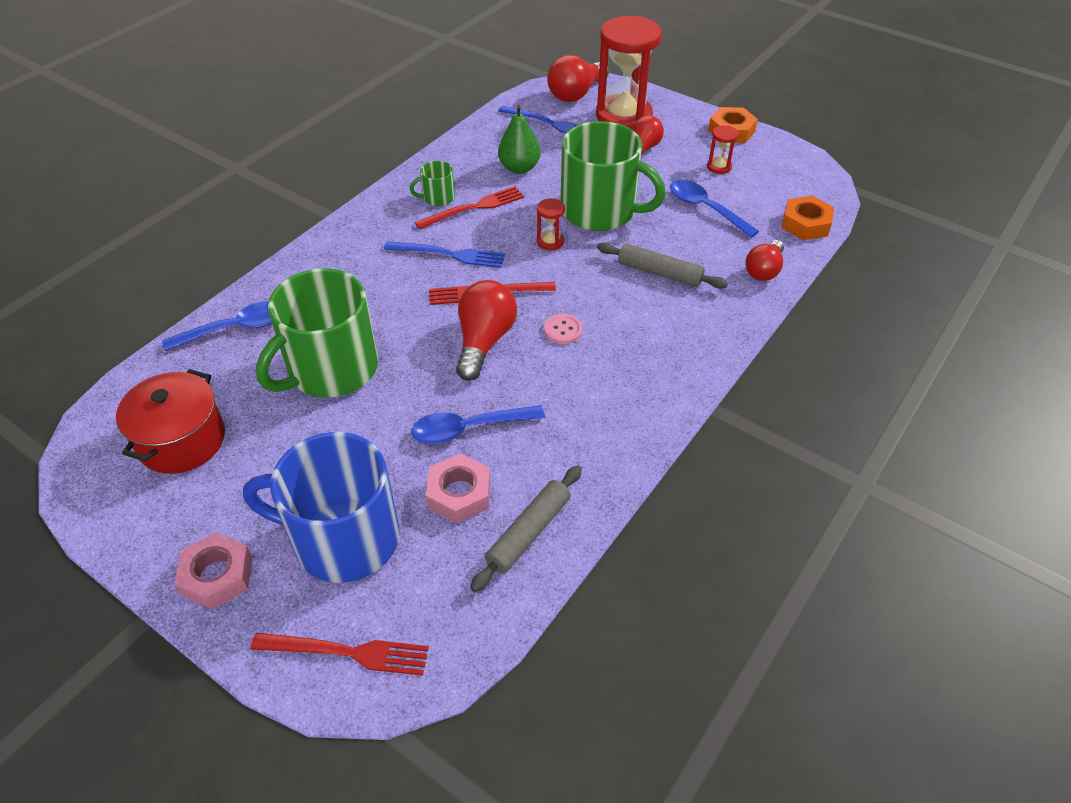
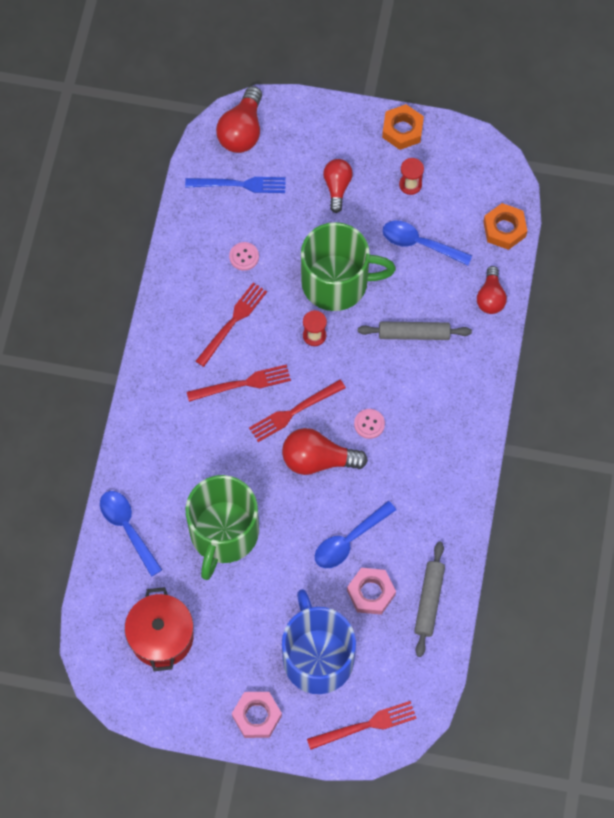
camera: 25 degrees left, 20 degrees up
(235, 328) = (127, 528): blue spoon -> blue spoon turned 75 degrees counterclockwise
(343, 538) = (317, 657): blue mug -> blue mug turned 90 degrees clockwise
(438, 197) = (196, 323): green mug -> none
(449, 254) = (242, 384): blue fork -> red fork
(484, 341) = (318, 459): red light bulb -> red light bulb turned 75 degrees counterclockwise
(519, 168) = (244, 257): green pear -> pink button
(623, 116) = (300, 147): red hourglass -> none

